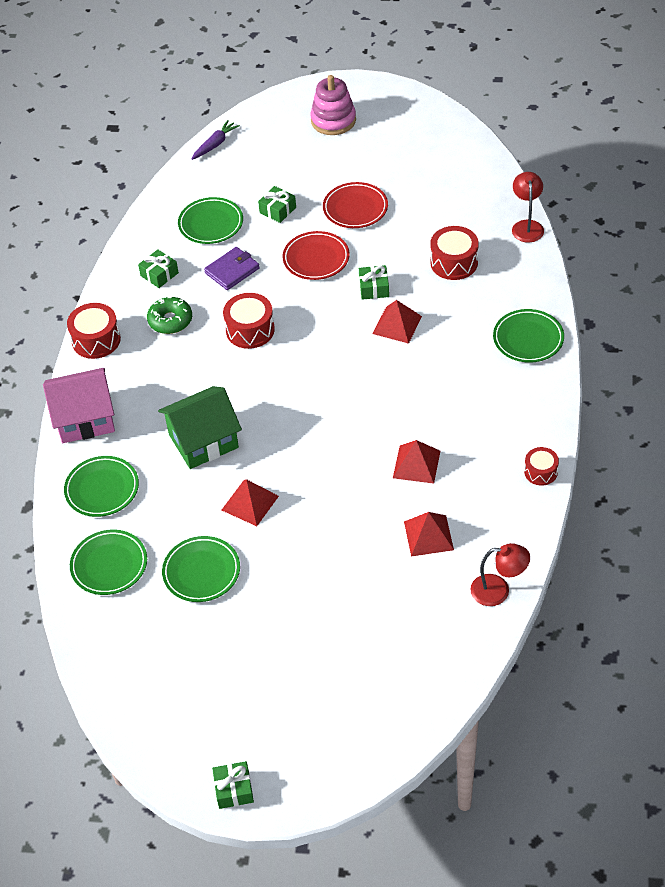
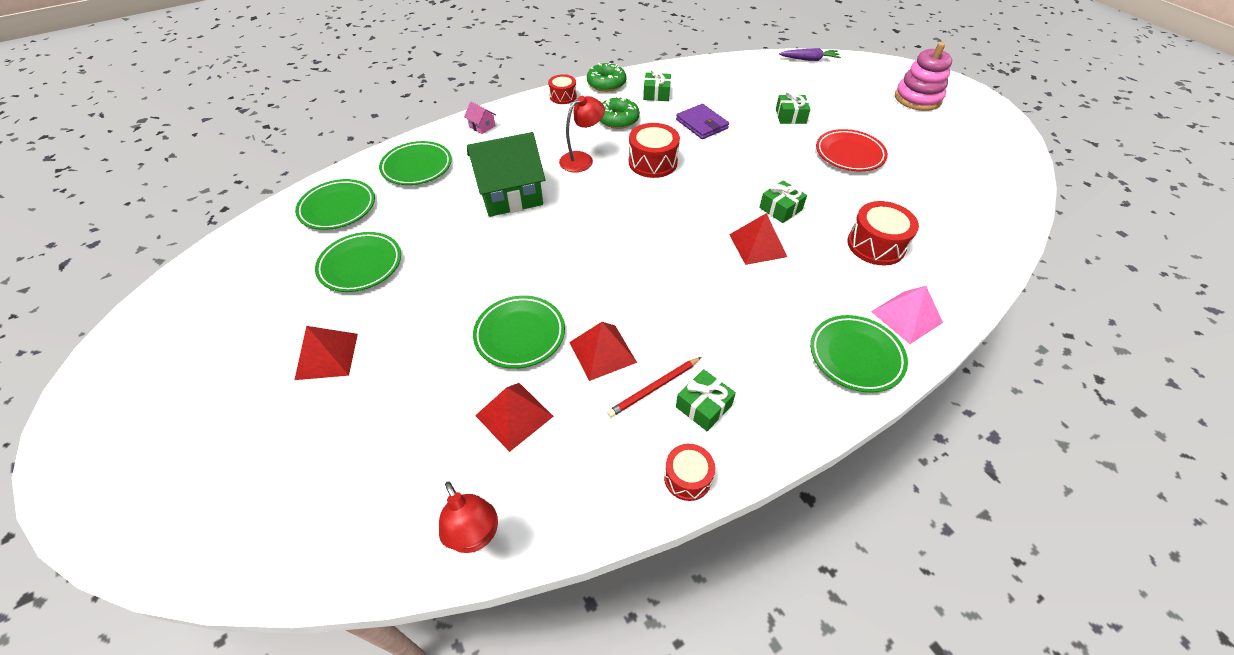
camera: 50 degrees right, 0 degrees up
(85, 419) = (482, 126): pink house -> pink house, size x0.40
(96, 340) = (563, 96): red drum -> red drum, size x0.63
(107, 299) = (606, 84): none -> green donut
(203, 441) = (510, 195): green house -> green house turned 45 degrees counterclockwise
(211, 224) = (733, 93): green plate -> green plate (520, 334)
(232, 270) = (702, 124): purple wallet -> purple wallet turned 45 degrees clockwise
(234, 789) = (82, 428): green gift -> green gift (703, 406)
(250, 503) = (462, 256): red pyramid -> red pyramid (327, 356)
(316, 259) = (769, 160): red plate -> none
(467, 452) = (654, 388): none -> red pencil
(522, 293) = (906, 317): none -> pink pyramid
(527, 226) = (990, 273): red lamp -> red lamp (582, 159)

